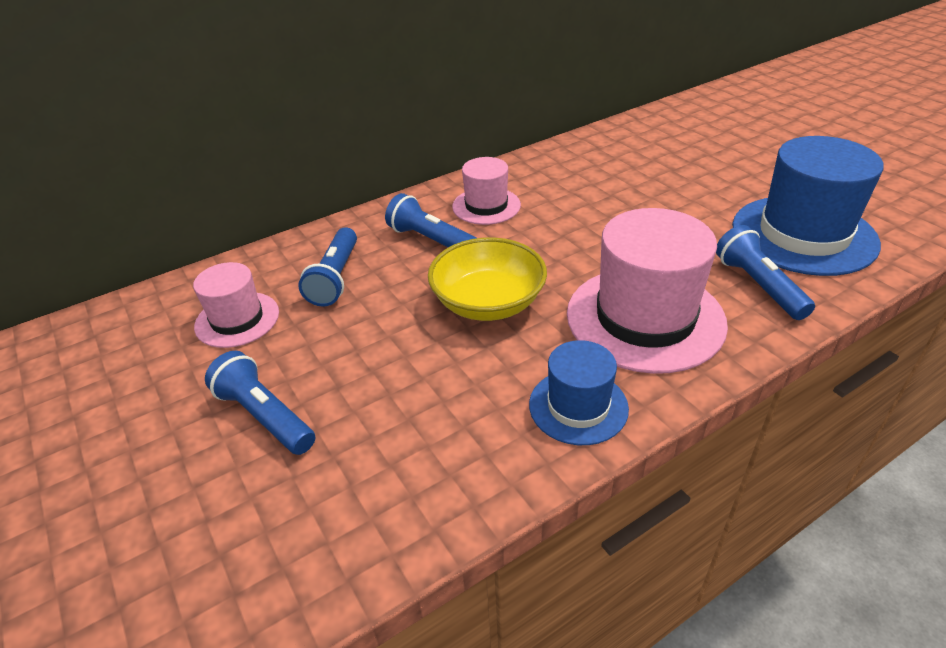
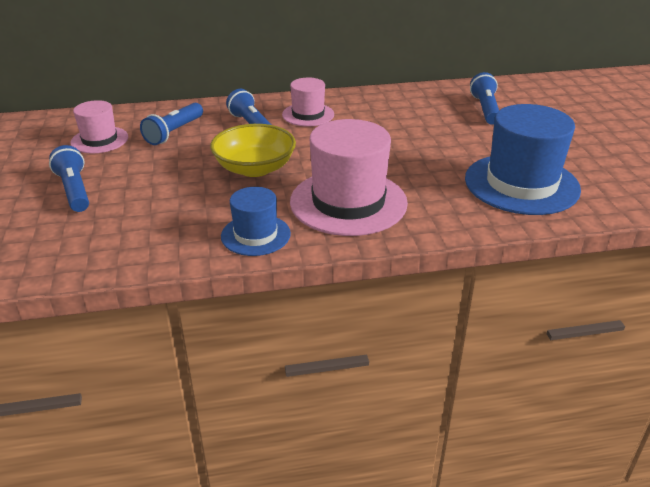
camera: 20 degrees right, 5 degrees down
(758, 285) = (450, 205): blue flashlight -> blue flashlight (485, 109)

